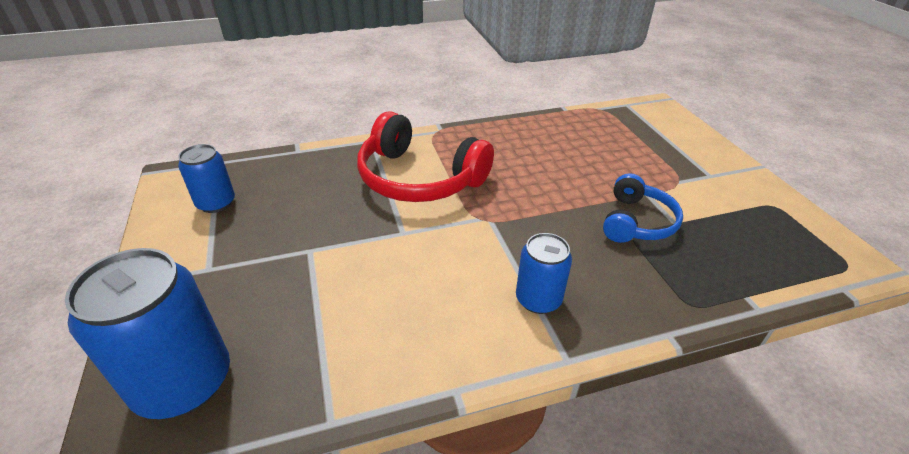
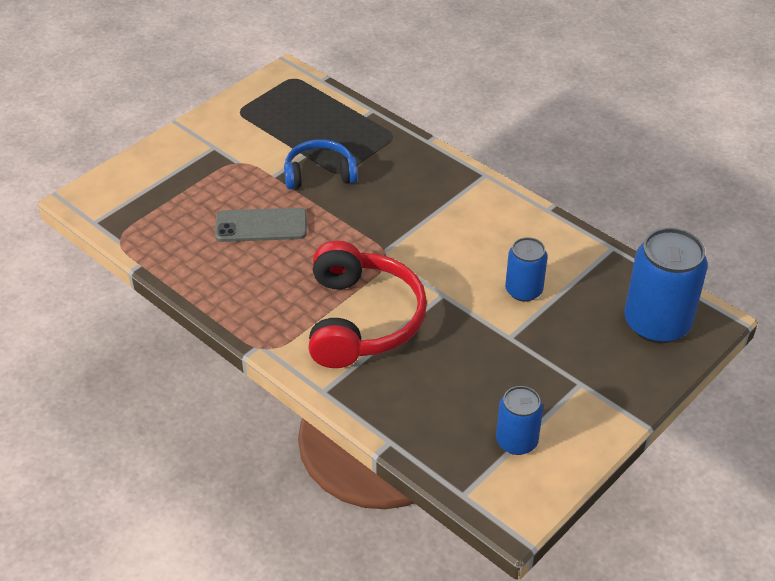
camera: 120 degrees left, 5 degrees up
(538, 299) = (448, 199): blue can -> blue can (523, 290)
(575, 167) = (261, 226): none -> grey phone

